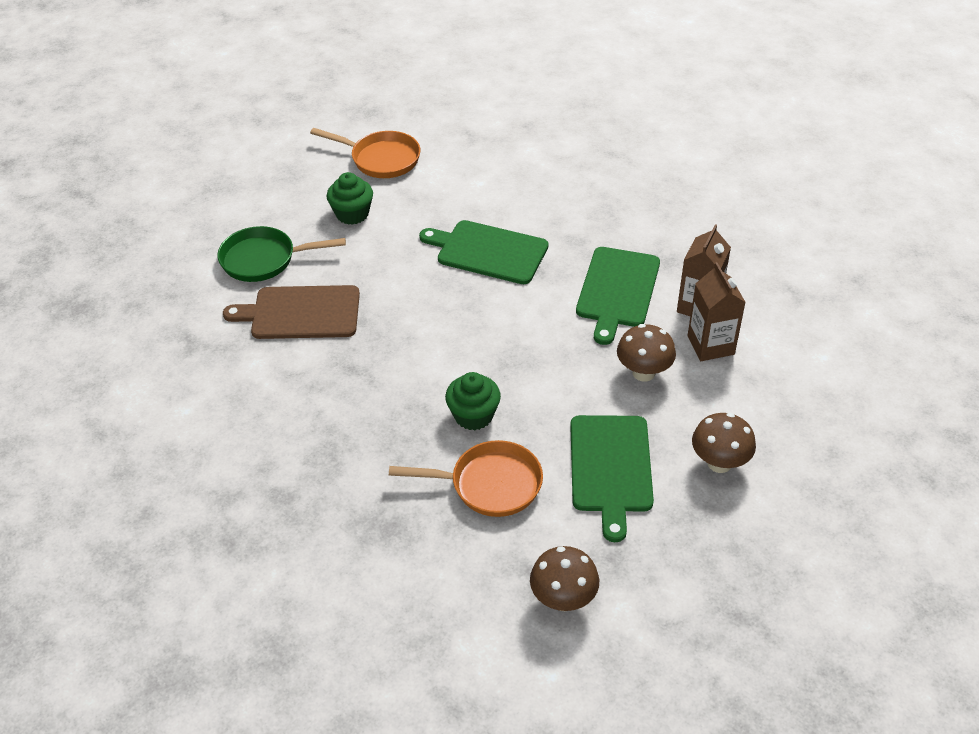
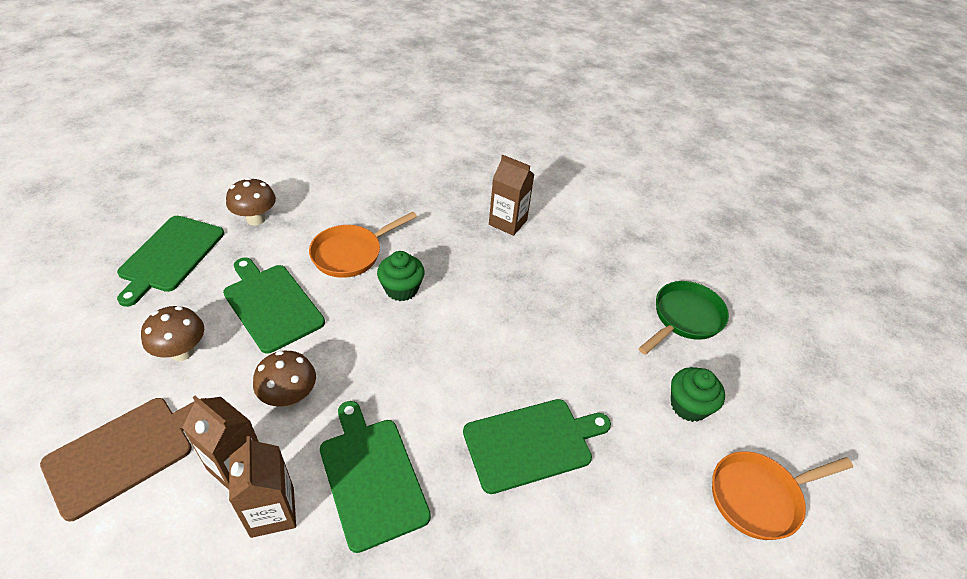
camera: 135 degrees right, 0 degrees up
(290, 429) = (508, 222): none -> brown carton
(301, 313) = (601, 293): brown cutting board -> brown cutting board (125, 452)
(690, 595) = (170, 256): none -> green cutting board

